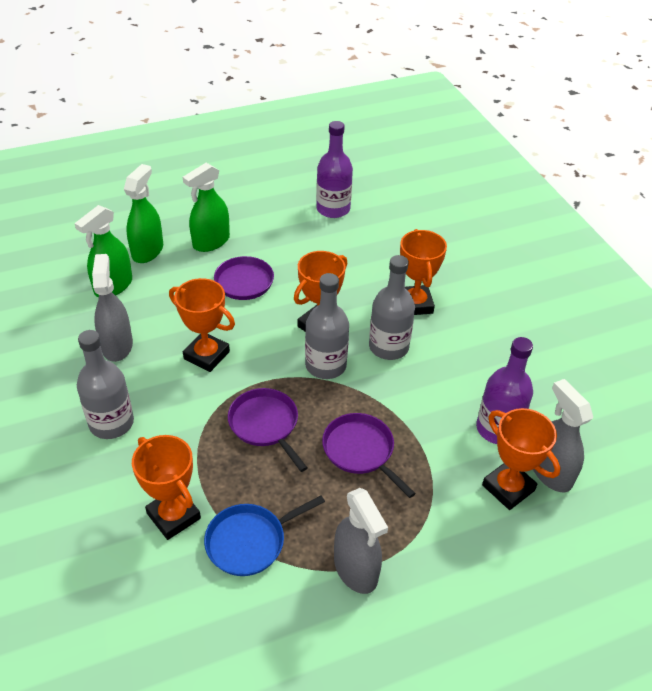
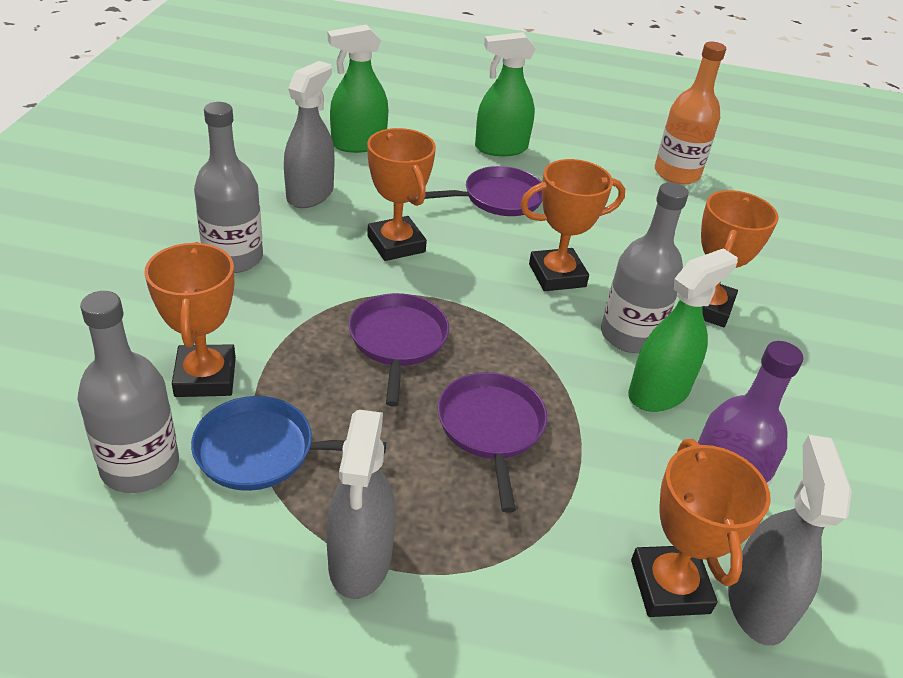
camera: 30 degrees right, 5 degrees down
(148, 251) = (424, 130): green spray bottle -> green spray bottle (659, 392)
(325, 365) = (528, 317): grey bottle -> grey bottle (140, 466)
(333, 209) = (677, 173): purple bottle -> orange bottle

